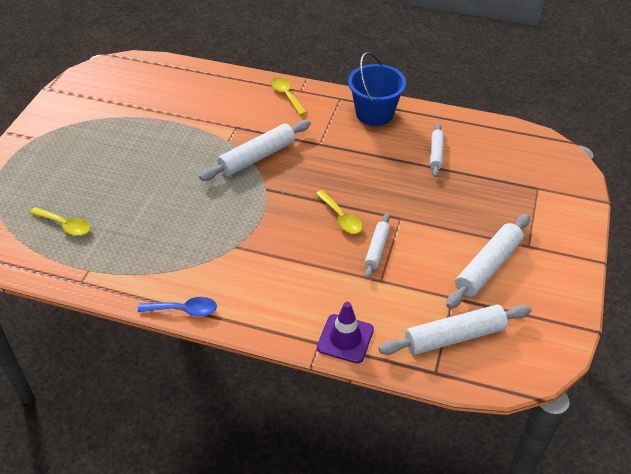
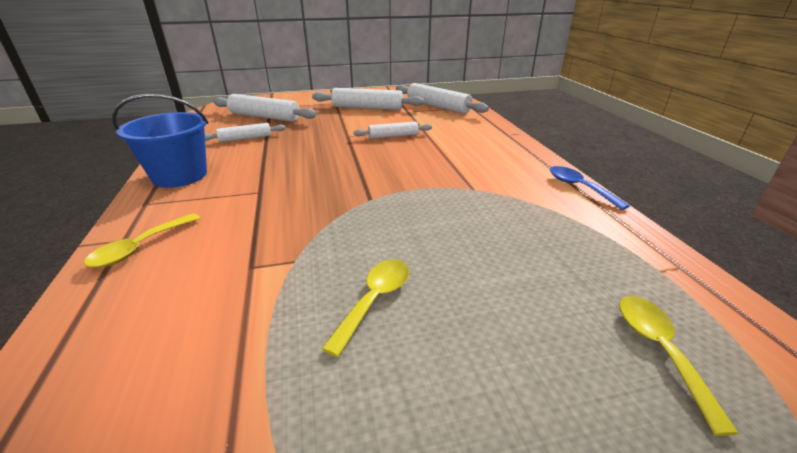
camera: 120 degrees left, 15 degrees down
(257, 157) = (316, 223): white rolling pin -> white rolling pin (265, 117)
(341, 218) = (372, 155): yellow spoon -> yellow spoon (374, 300)
(345, 338) = (489, 128): purple traffic cone -> none

